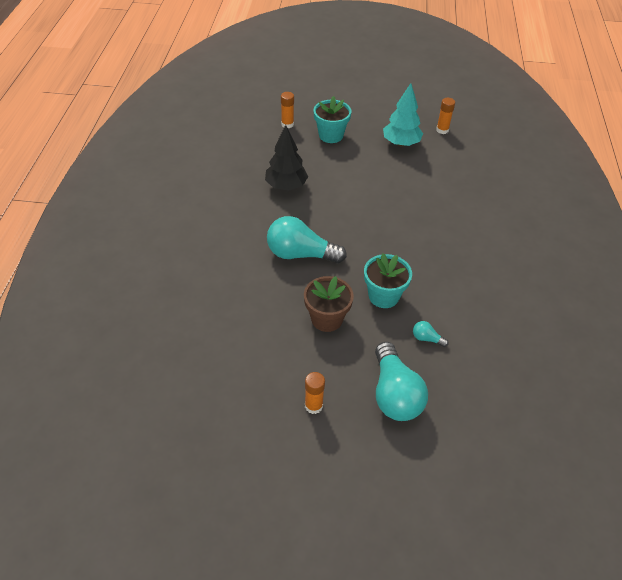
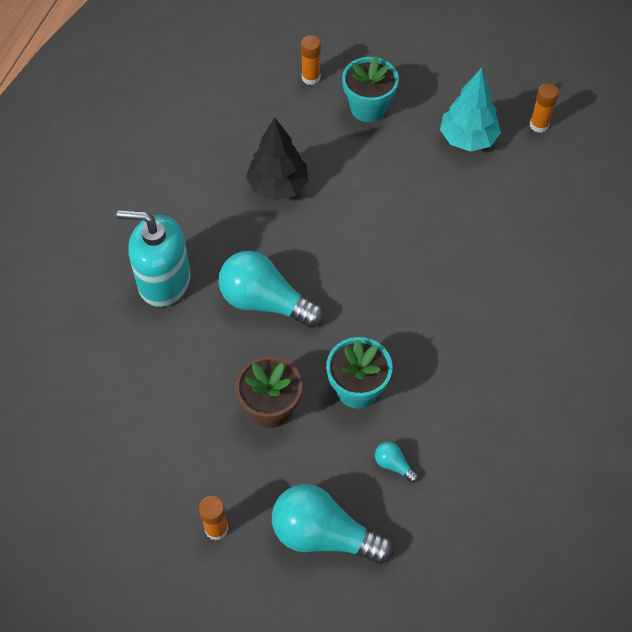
camera: 15 degrees right, 10 degrees up
(224, 253) = (164, 281): none -> turquoise soap dispenser
(394, 394) = (324, 535): turquoise light bulb -> turquoise light bulb turned 105 degrees clockwise

